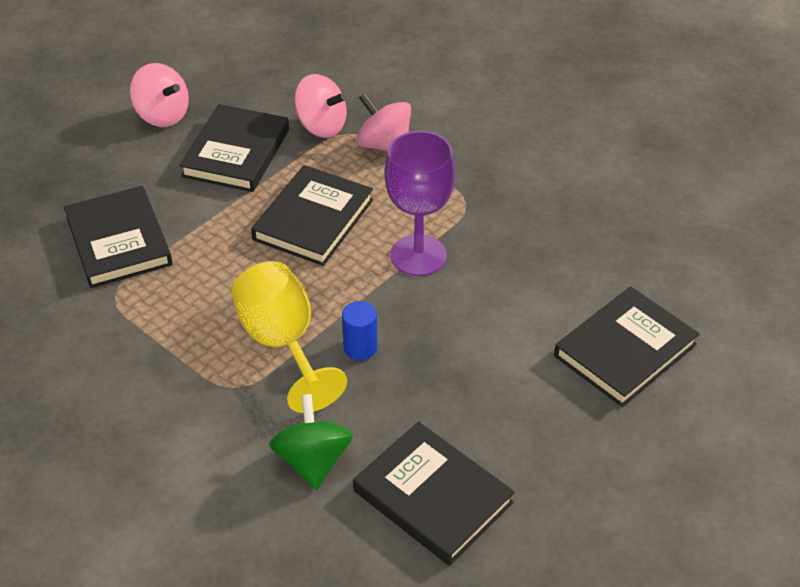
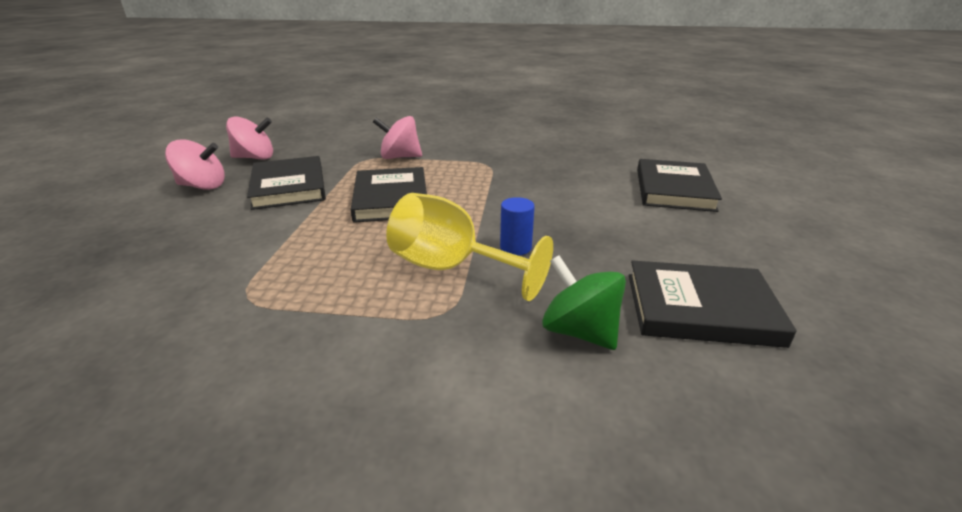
camera: 35 degrees left, 15 degrees down
(119, 241) = (220, 261): black book -> none
(321, 126) = (344, 161): pink spinning top -> pink spinning top (255, 158)
(418, 255) = (489, 192): purple goblet -> none

